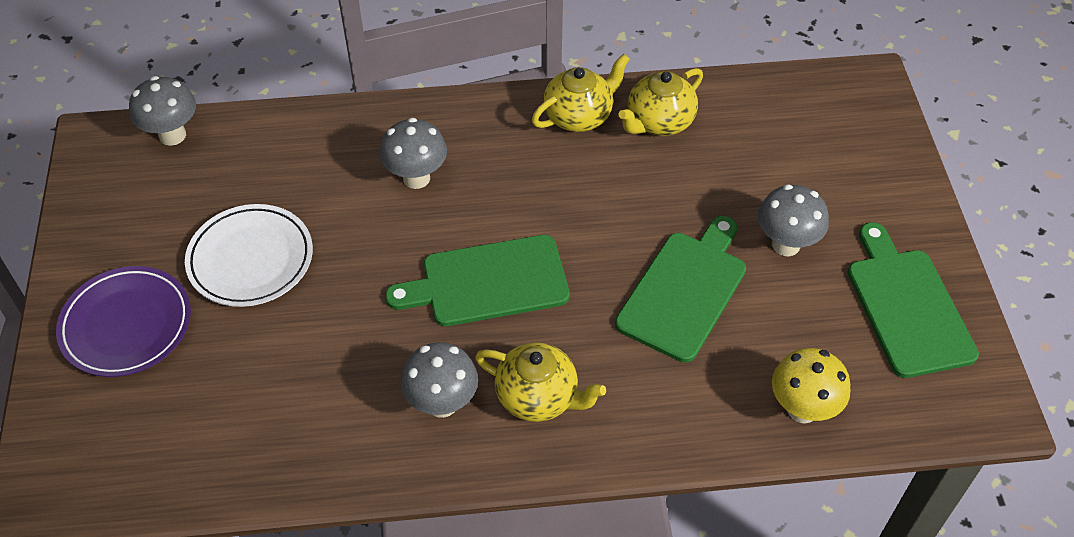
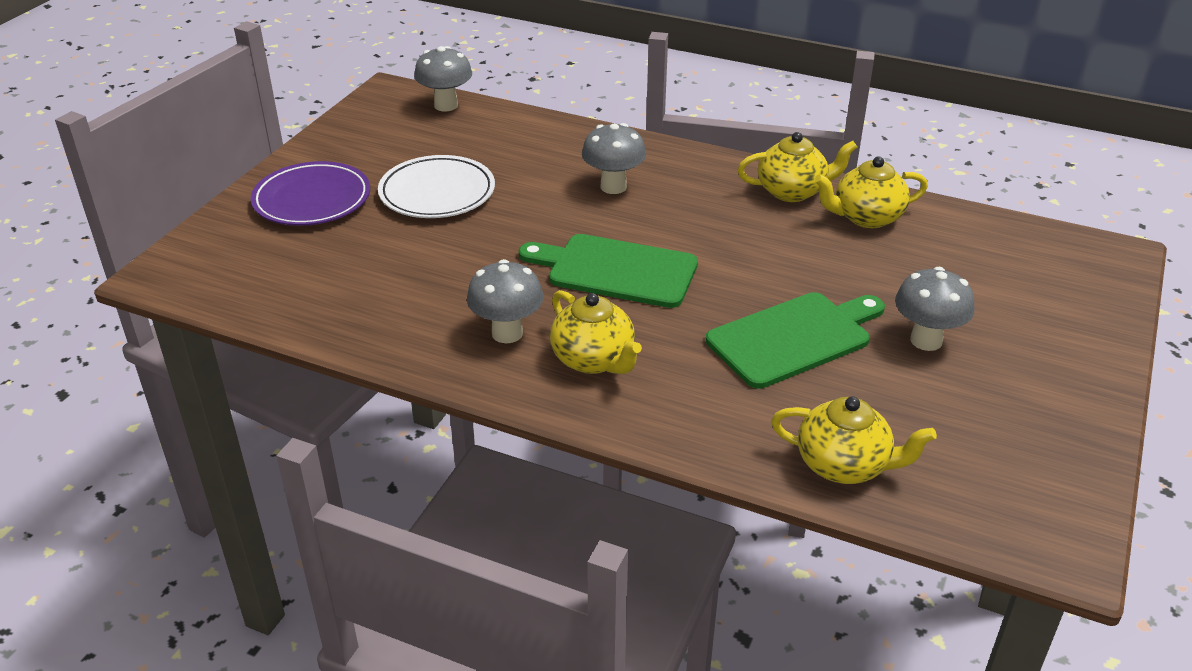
camera: 30 degrees right, 15 degrees down
(802, 409) = (844, 465): yellow mushroom -> yellow teapot
(907, 306) = (1025, 431): green cutting board -> none

